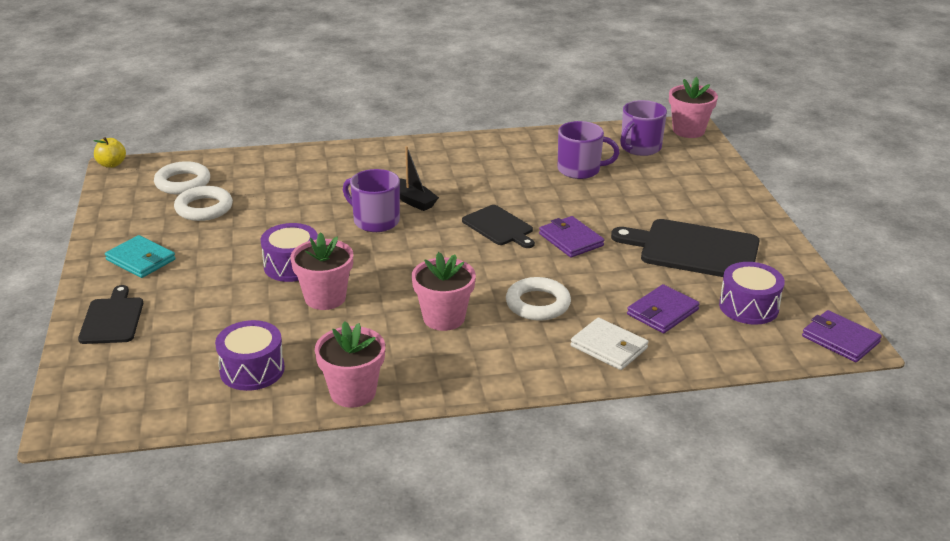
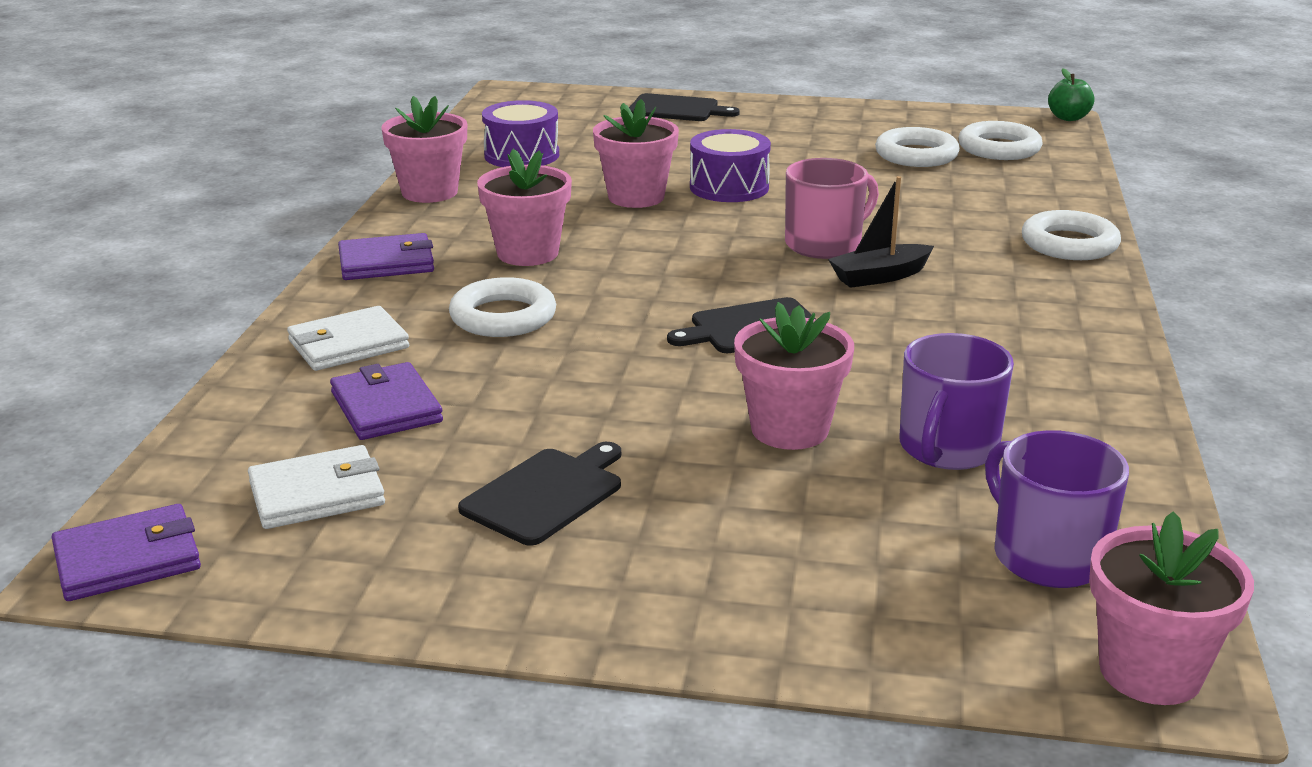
camera: 110 degrees right, 5 degrees down
(112, 164) = (1068, 118): yellow apple -> green apple
(141, 260) = (797, 123): turquoise wallet -> none
(340, 155) = (1069, 244): none -> white ring
(375, 221) = (825, 244): purple mug -> pink mug
(571, 240) = (669, 379): purple wallet -> purple wallet (386, 262)
(593, 204) = (789, 429): none -> pink flower pot
(694, 249) = (546, 494): black cutting board -> black cutting board, size x0.59
(748, 307) = (317, 493): purple drum -> white wallet

